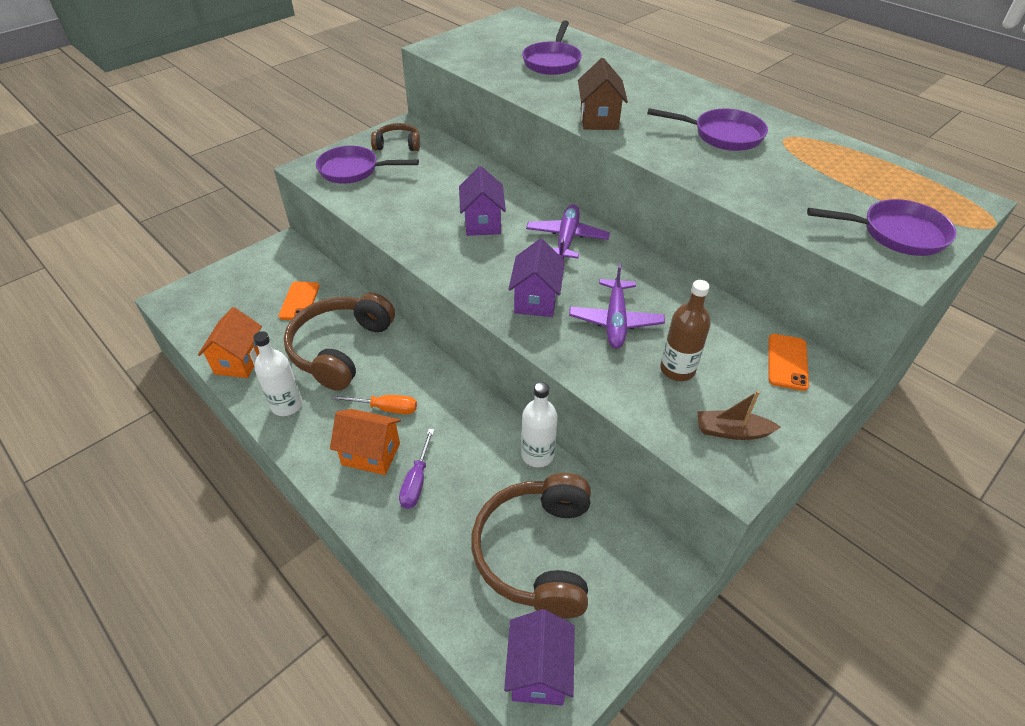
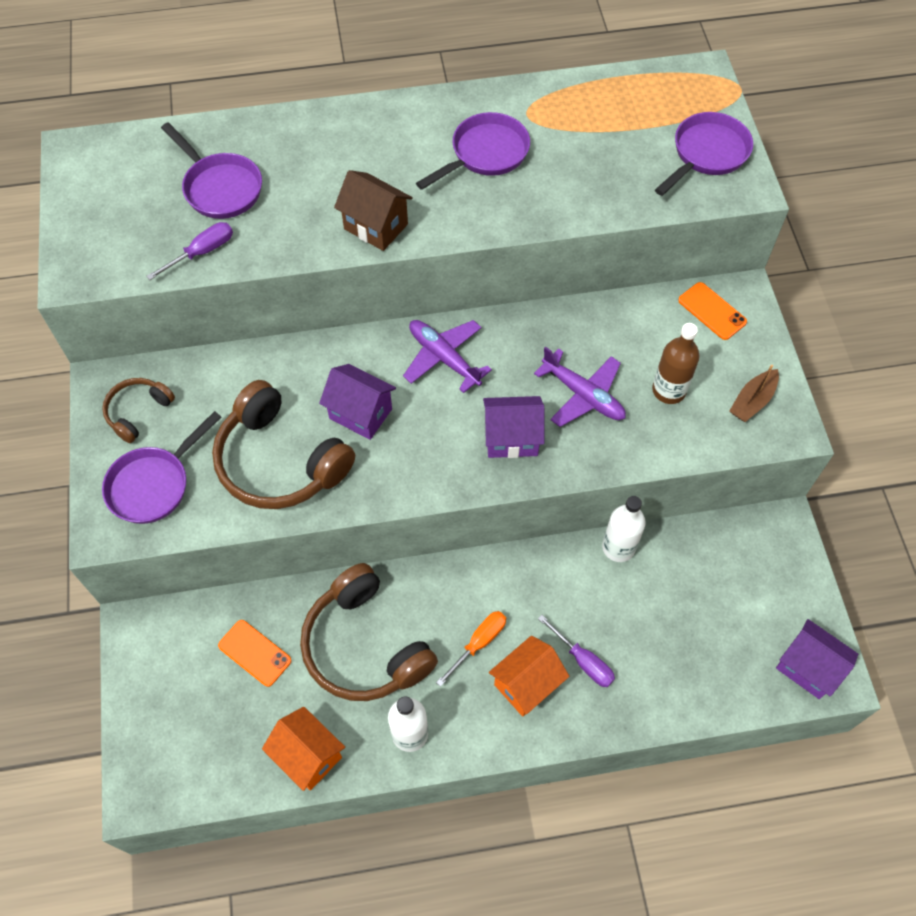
camera: 55 degrees left, 15 degrees up
(498, 74) = (202, 252): none -> purple screwdriver
(536, 300) = (511, 438): purple house -> purple house turned 45 degrees counterclockwise
(536, 552) = (711, 607): brown headphones -> brown headphones (280, 461)

